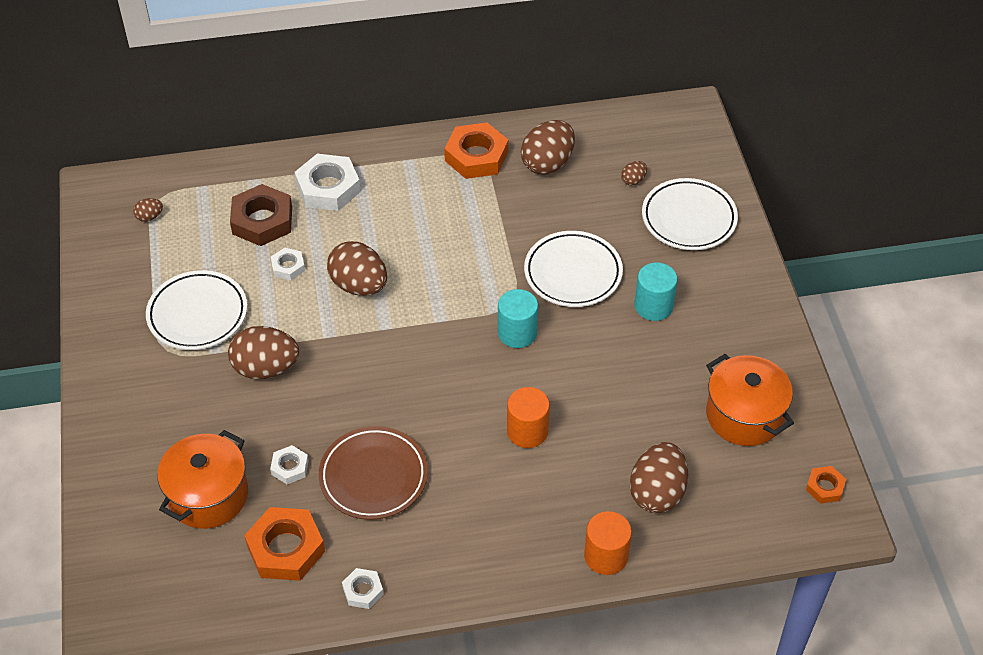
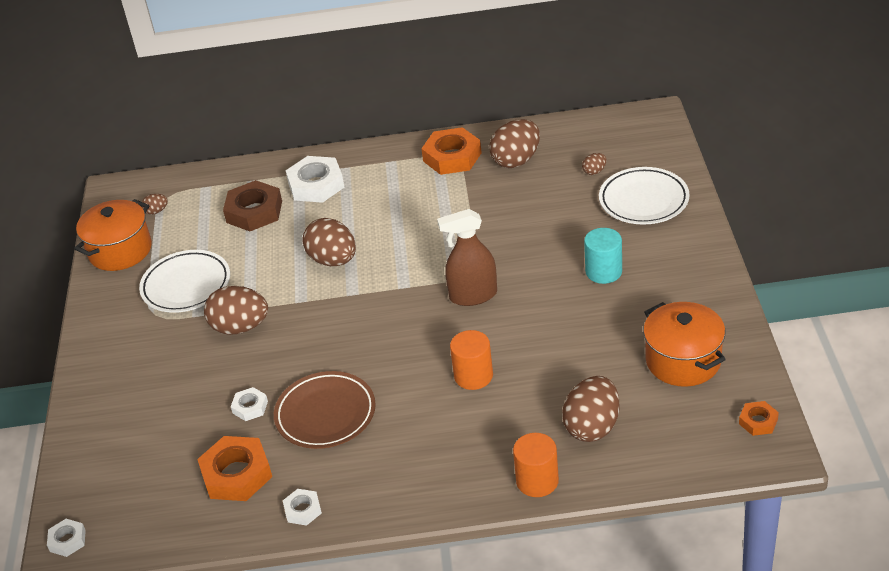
camera: 10 degrees right, 10 degrees down
(208, 495) = (173, 430): orange pot -> orange pot (120, 250)
(288, 267) = (272, 247): white nut -> white nut (67, 540)
(517, 333) = (473, 295): turquoise cylinder -> brown spray bottle
(573, 273) = (530, 246): white plate -> none

